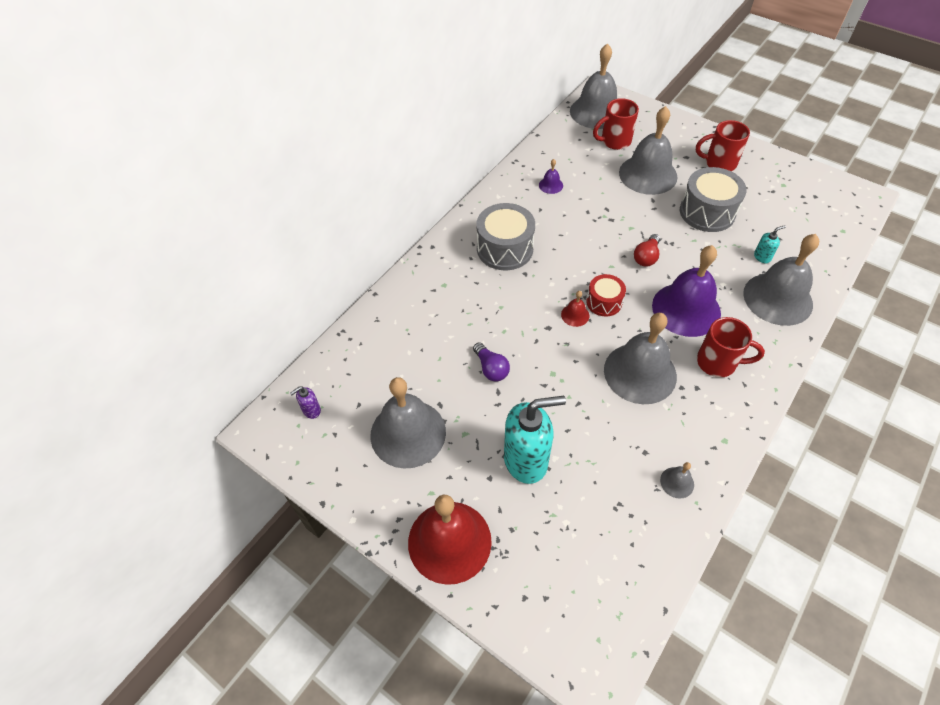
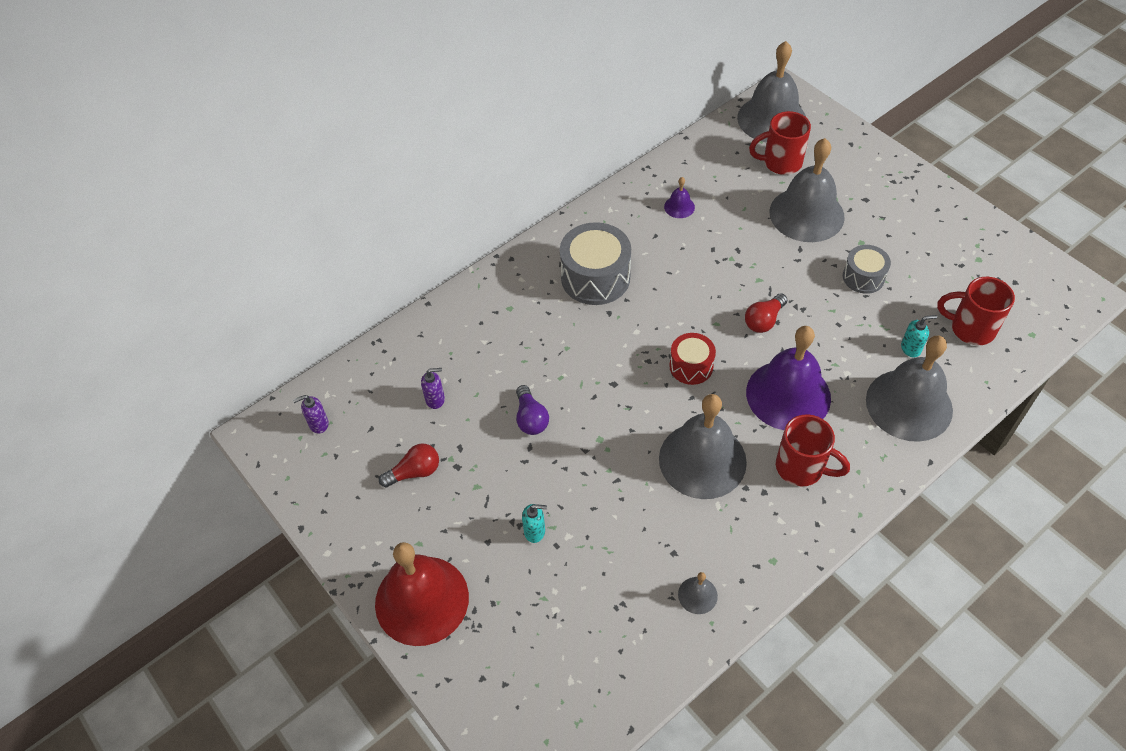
camera: 15 degrees right, 0 degrees up
(406, 369) = (435, 399): none -> purple soap dispenser
(408, 433) = (414, 472): grey bell -> red light bulb
(526, 460) = (535, 531): turquoise soap dispenser -> turquoise soap dispenser, size x0.43
(575, 315) = (650, 375): red bell -> none
(707, 212) = (863, 277): grey drum -> grey drum, size x0.59
(719, 163) = (904, 215): red mug -> red mug (970, 328)

